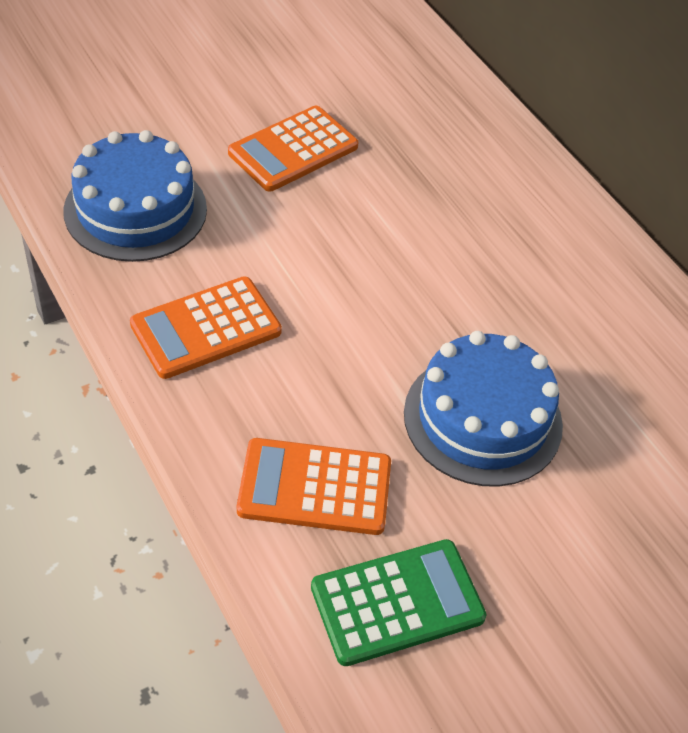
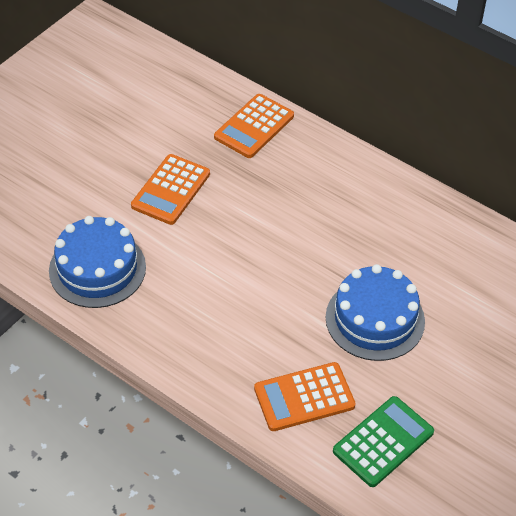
camera: 20 degrees left, 0 degrees up
(206, 328) = (187, 328): orange calculator -> orange calculator (254, 127)

